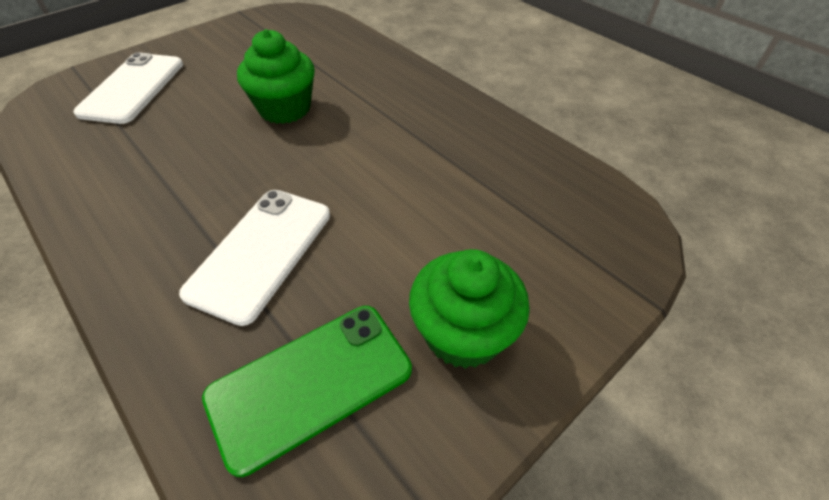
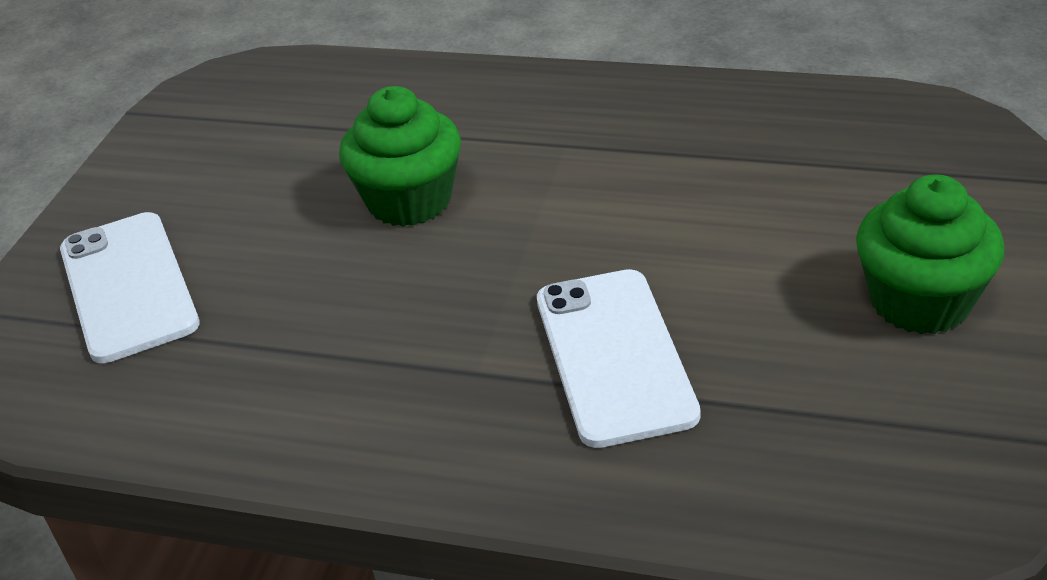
camera: 30 degrees left, 10 degrees down
(310, 383) = (833, 425): green phone -> none

